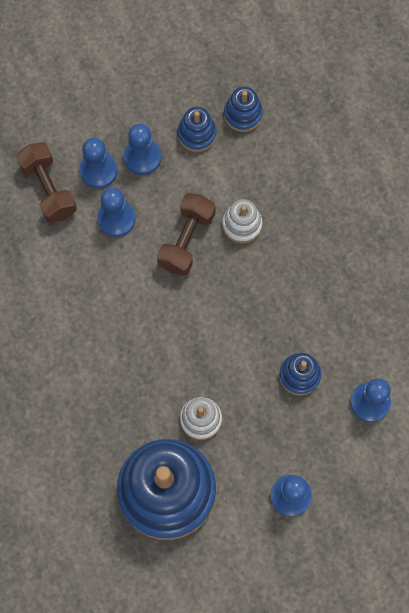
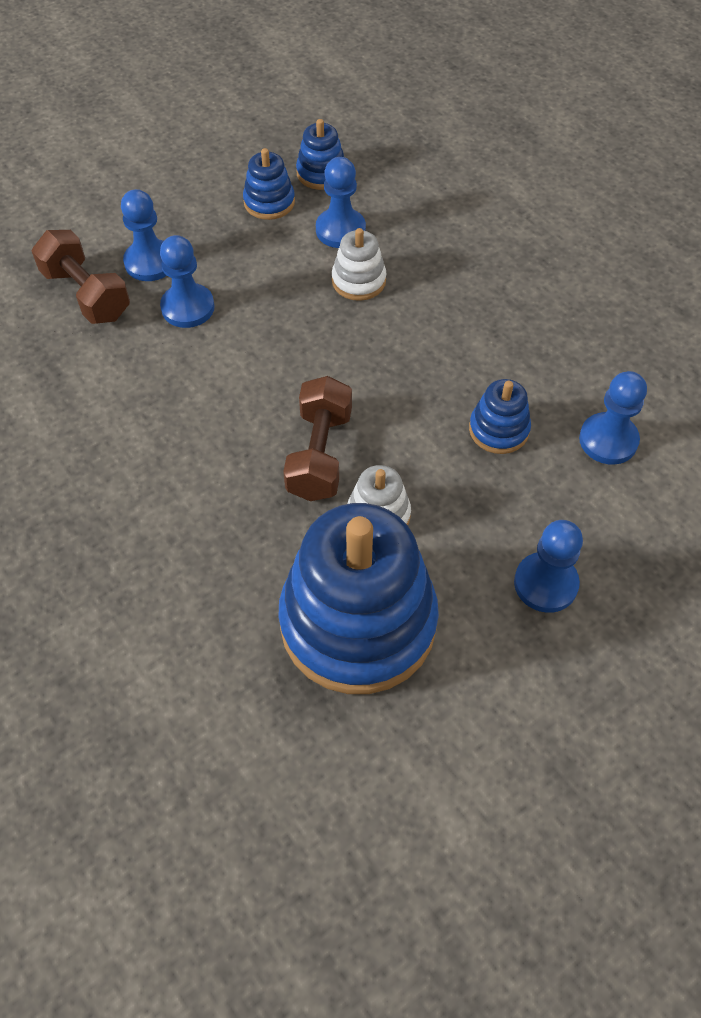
camera: 15 degrees left, 15 degrees down
(142, 157) = (205, 238): blue pawn -> blue pawn (340, 230)
(186, 240) = (290, 311): brown dumbbell -> brown dumbbell (319, 454)

